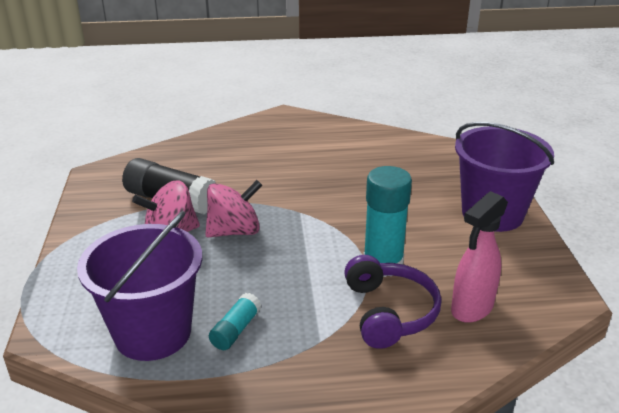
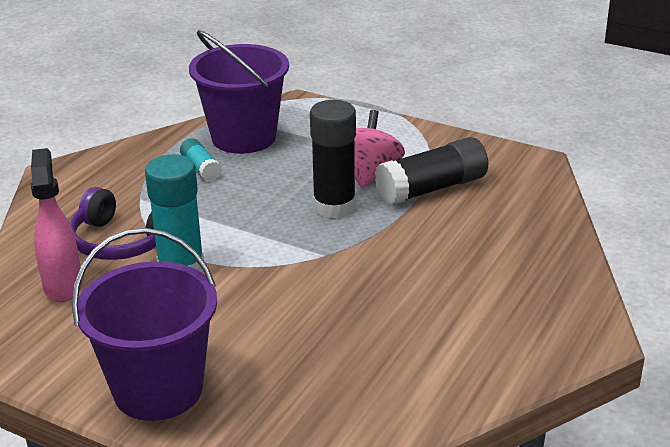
camera: 125 degrees right, 0 degrees up
(234, 231) = (334, 206): pink spinning top -> black glue stick

